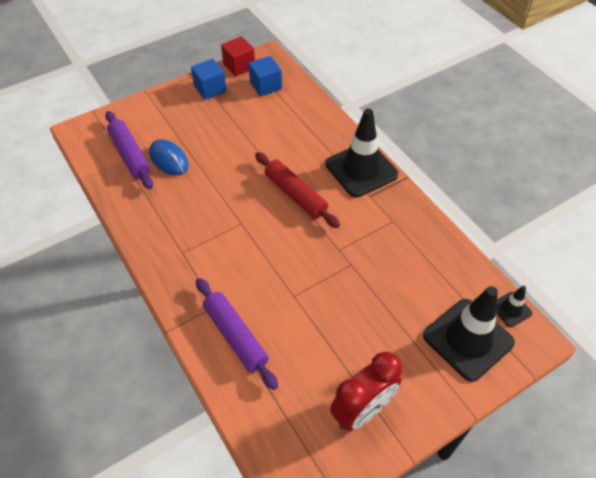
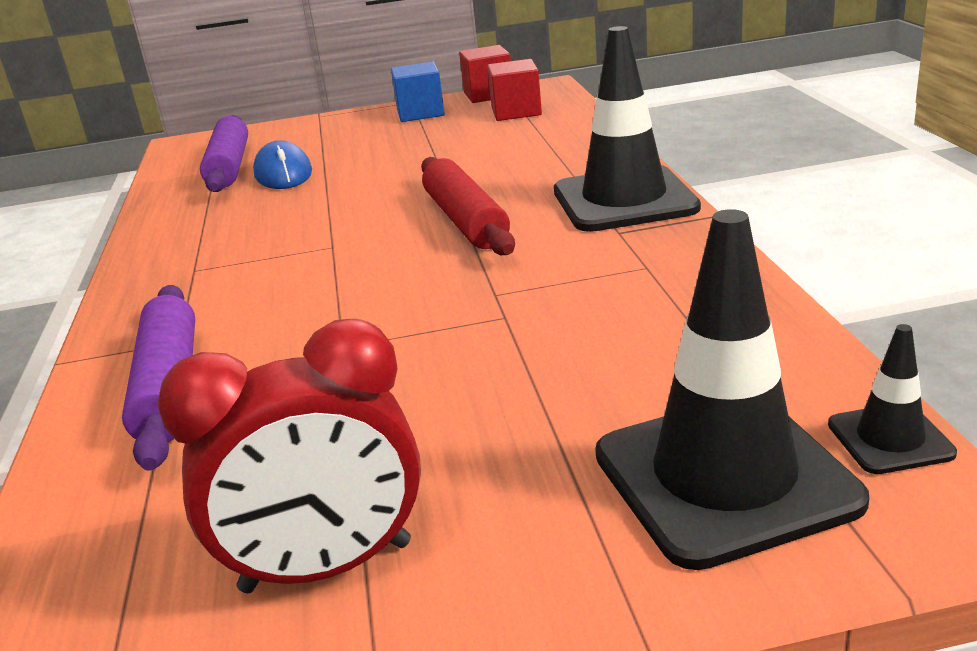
camera: 25 degrees right, 25 degrees down
(265, 85) = (516, 112): blue cube -> red cube

